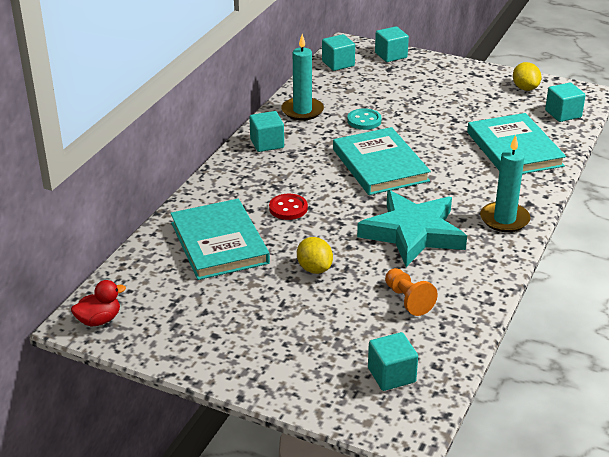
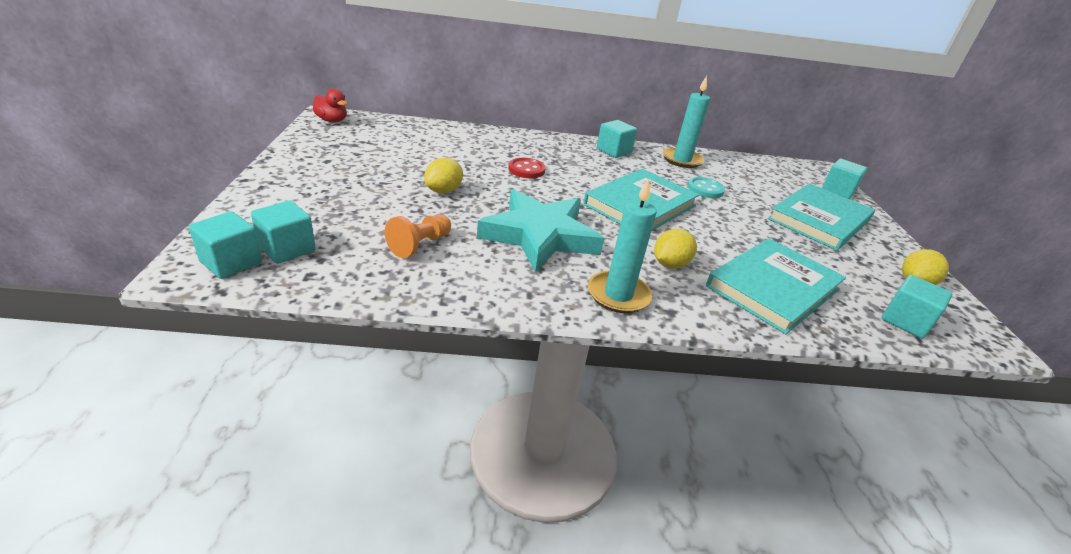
camera: 60 degrees right, 0 degrees up
(219, 243) = (454, 148): turquoise book -> turquoise book (819, 220)
(338, 64) = (780, 167): turquoise cube -> turquoise cube (231, 262)
(473, 182) = (670, 264): none -> yellow lemon

